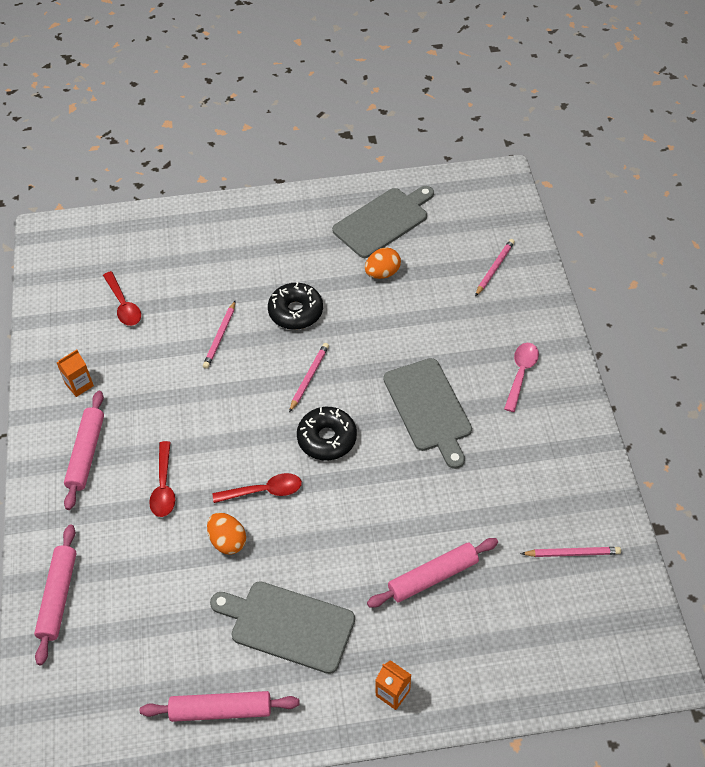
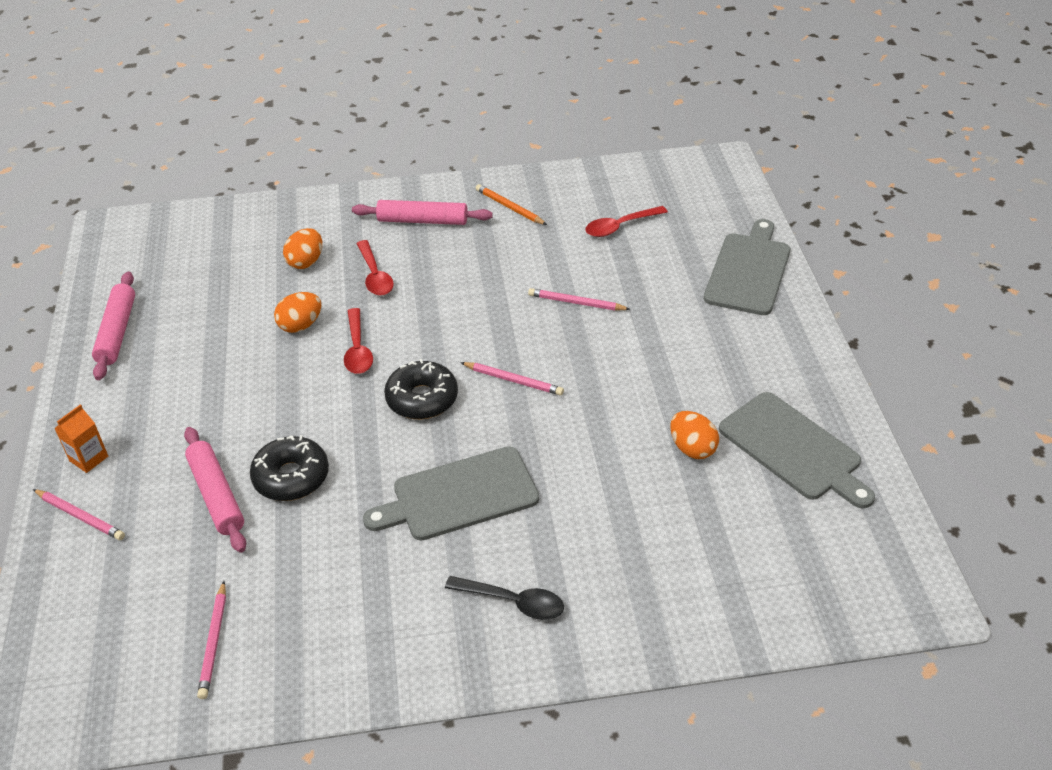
camera: 90 degrees right, 10 degrees down
(58, 597) = (265, 221): pink rolling pin -> none
(79, 385) = (509, 207): orange carton -> orange pencil
(134, 548) = (306, 262): none -> orange egg
(164, 487) = (375, 276): red spoon -> red spoon turned 105 degrees counterclockwise
(288, 625) = (191, 375): grey cutting board -> grey cutting board (748, 271)
(296, 312) = (617, 365): black donut -> black donut (291, 477)
(494, 268) = (716, 580): pink pencil -> pink pencil (80, 516)
(521, 373) = (513, 602): pink spoon -> black spoon

